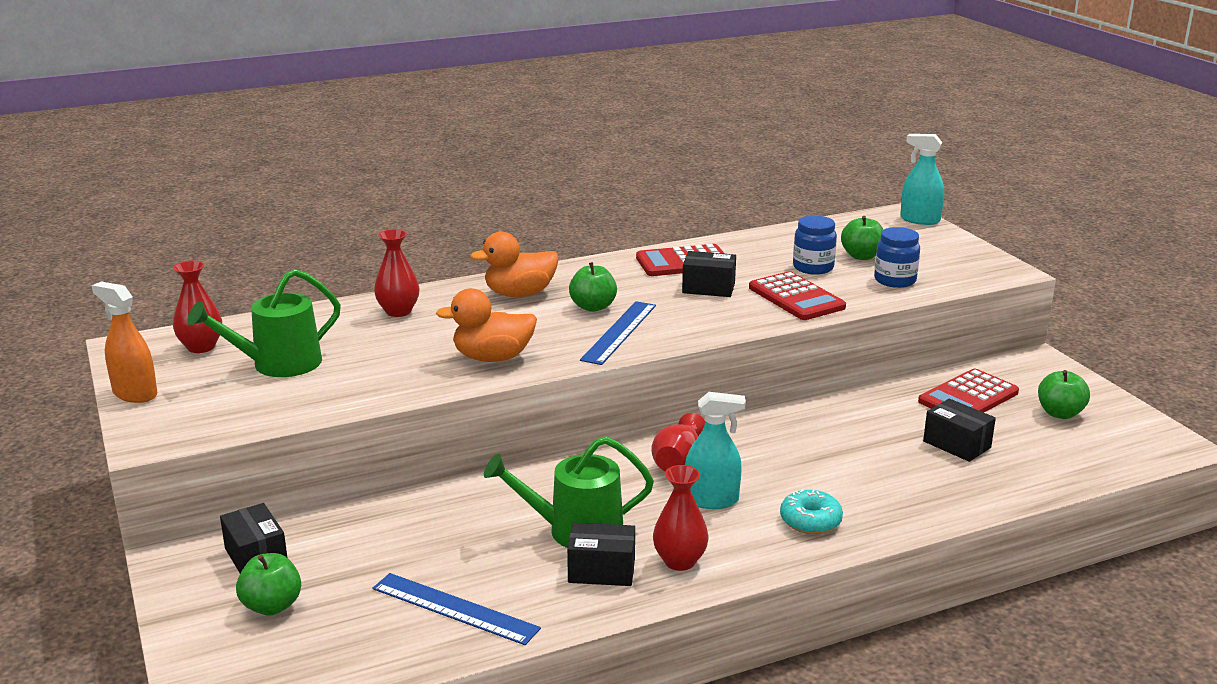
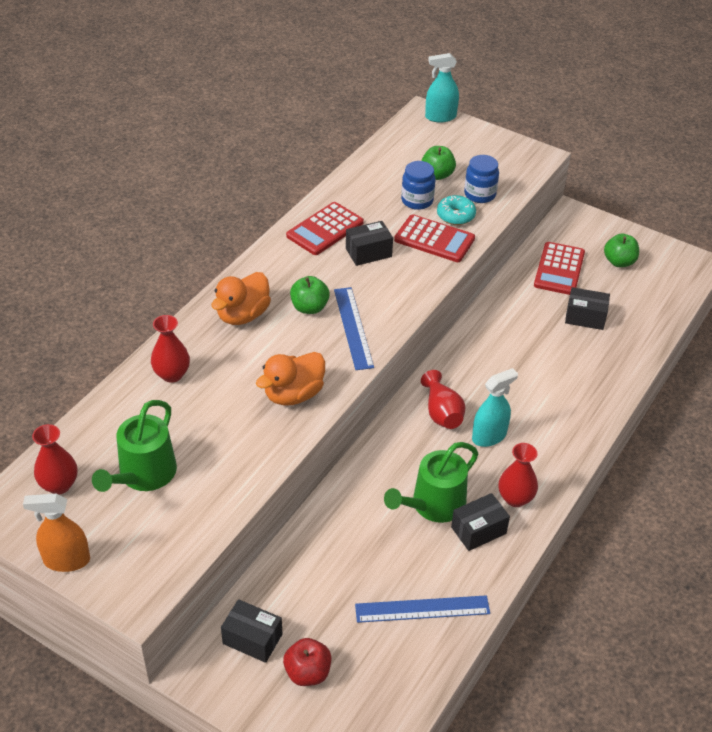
camera: 35 degrees left, 20 degrees up
(272, 606) = (307, 672): green apple -> red apple
(810, 521) = (558, 426): turquoise donut -> turquoise donut (455, 215)

